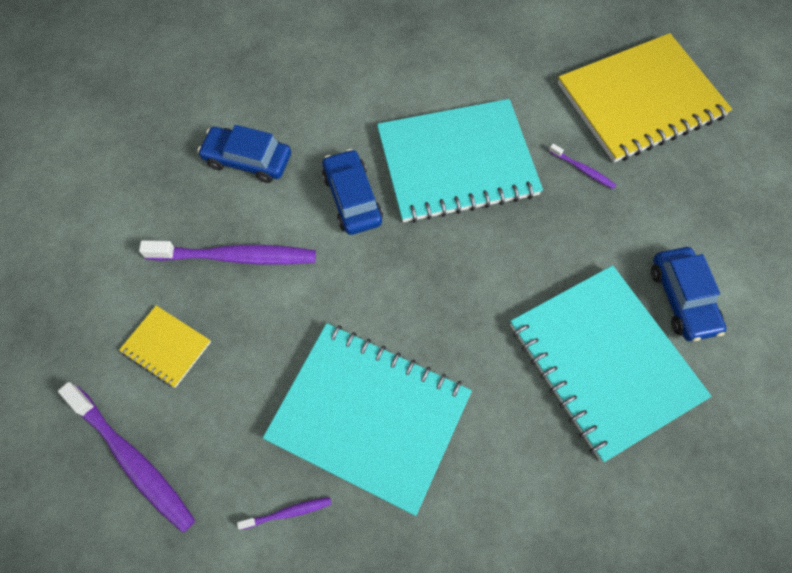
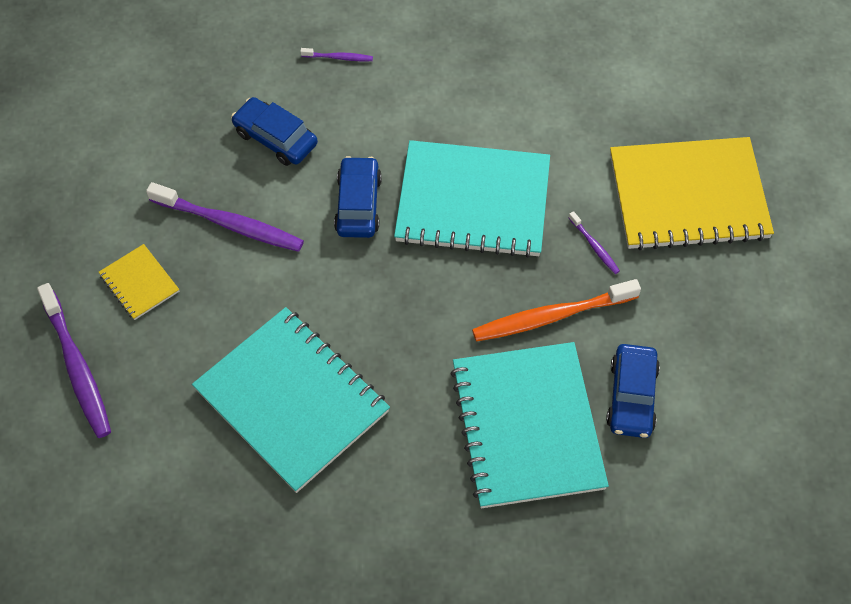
camera: 20 degrees right, 5 degrees down
(288, 512) = (190, 454): purple toothbrush -> purple toothbrush (339, 58)
(576, 247) = (551, 316): none -> orange toothbrush

